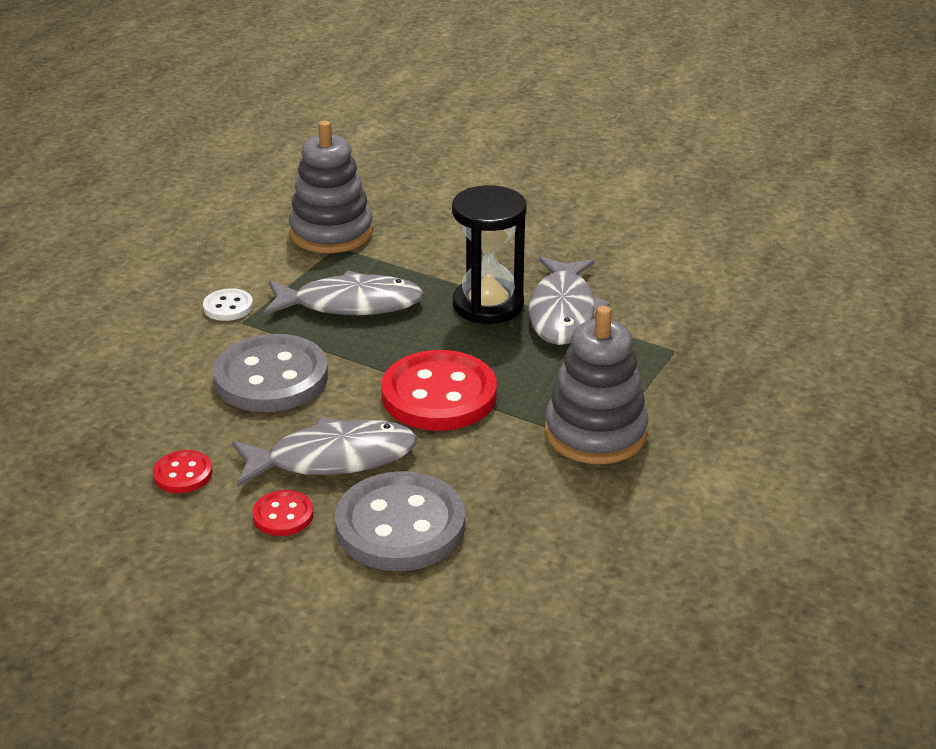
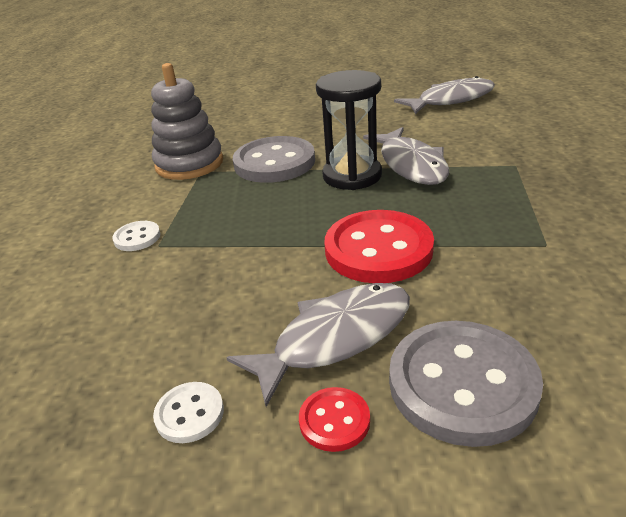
camera: 20 degrees left, 0 degrees up
(183, 474) = (189, 414): red button -> white button
(271, 377) = (217, 283): grey button -> grey button (274, 163)
(350, 304) = (243, 205): grey fish -> grey fish (451, 100)
(595, 433) = (532, 237): grey stacking toy -> none

